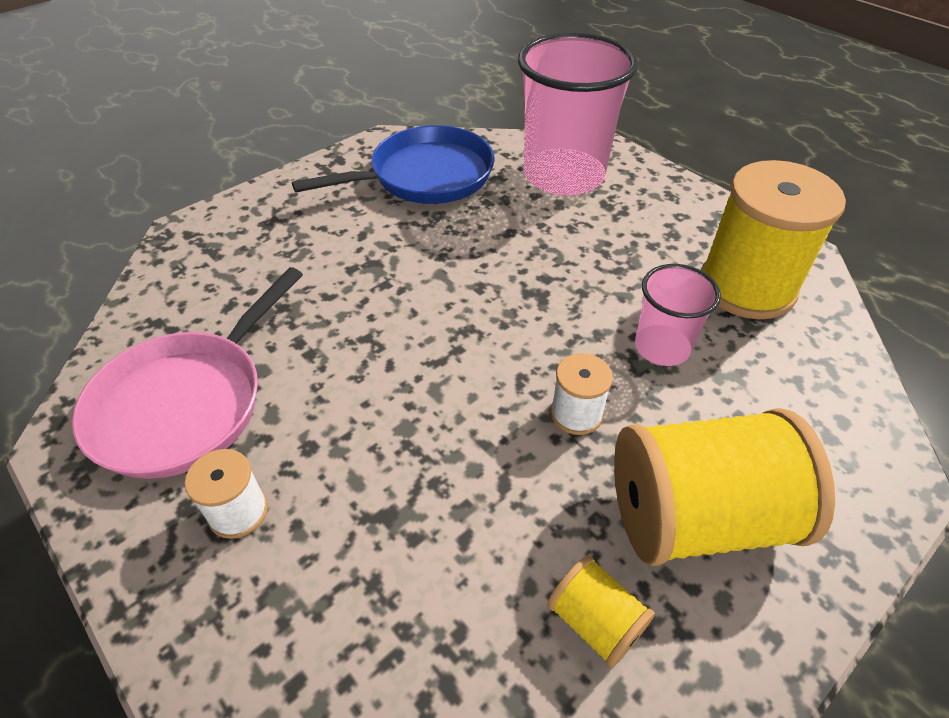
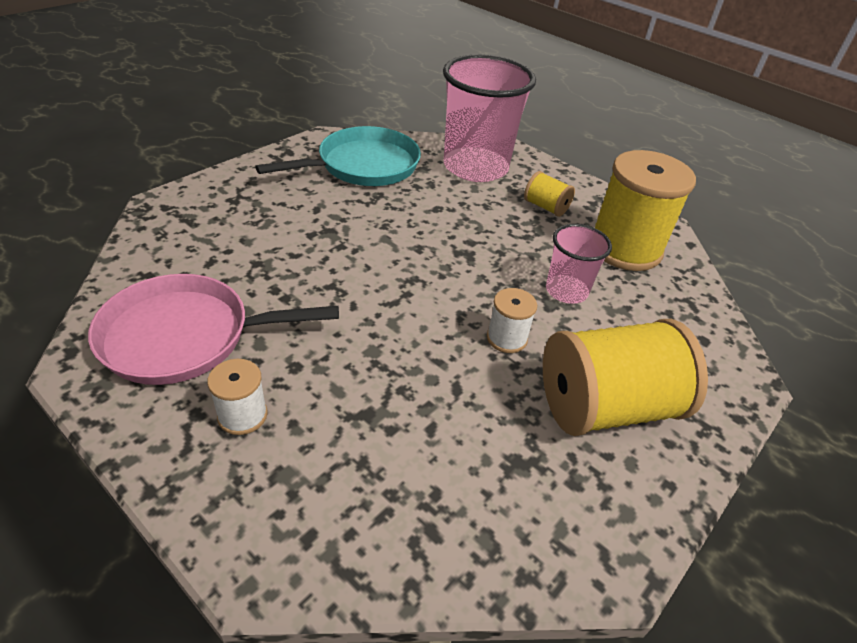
camera: 10 degrees left, 5 degrees down
(185, 404) = (184, 336): pink pan -> pink pan turned 60 degrees clockwise
(426, 176) = (363, 165): blue pan -> turquoise pan
(595, 621) = (539, 481): yellow spool -> yellow spool (546, 207)

